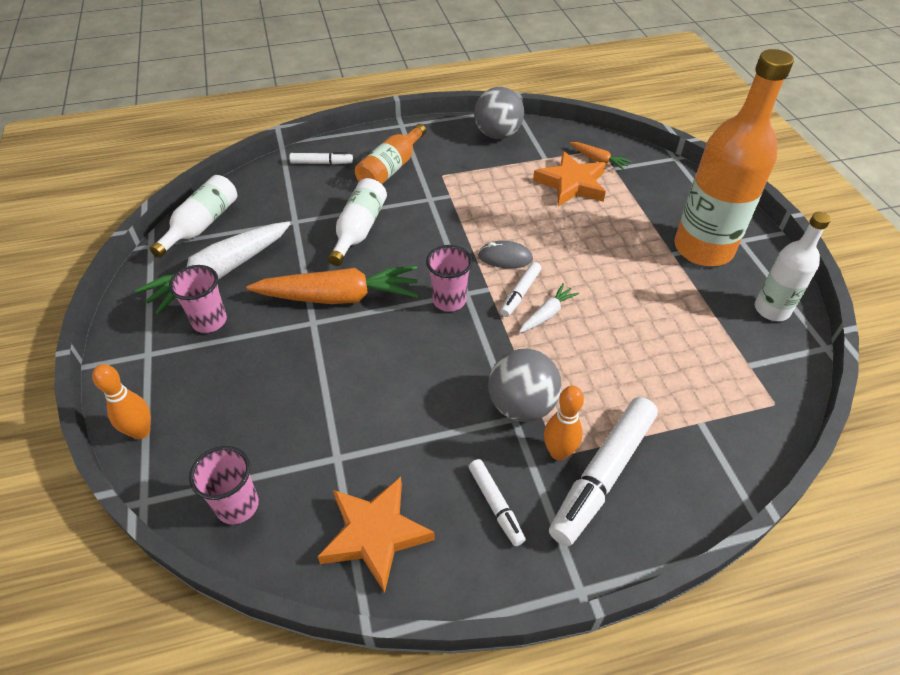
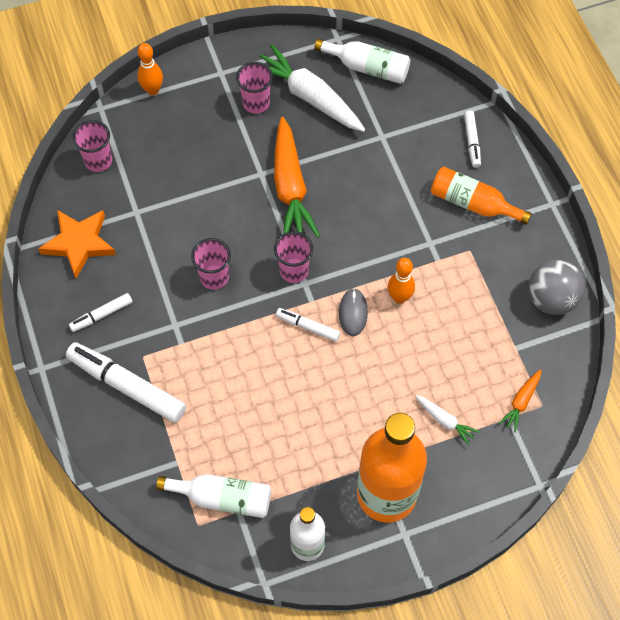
camera: 85 degrees right, 15 degrees up
(359, 230) = (376, 189): white bottle -> white bottle (222, 498)
(449, 374) = (214, 277): none -> pink cup
(521, 405) = (186, 330): grey ball -> none
(547, 314) = (284, 349): white carrot -> white carrot (445, 421)
(558, 452) = (145, 356): orange bowling pin -> orange bowling pin (399, 297)
(571, 184) = (473, 373): orange star -> none

